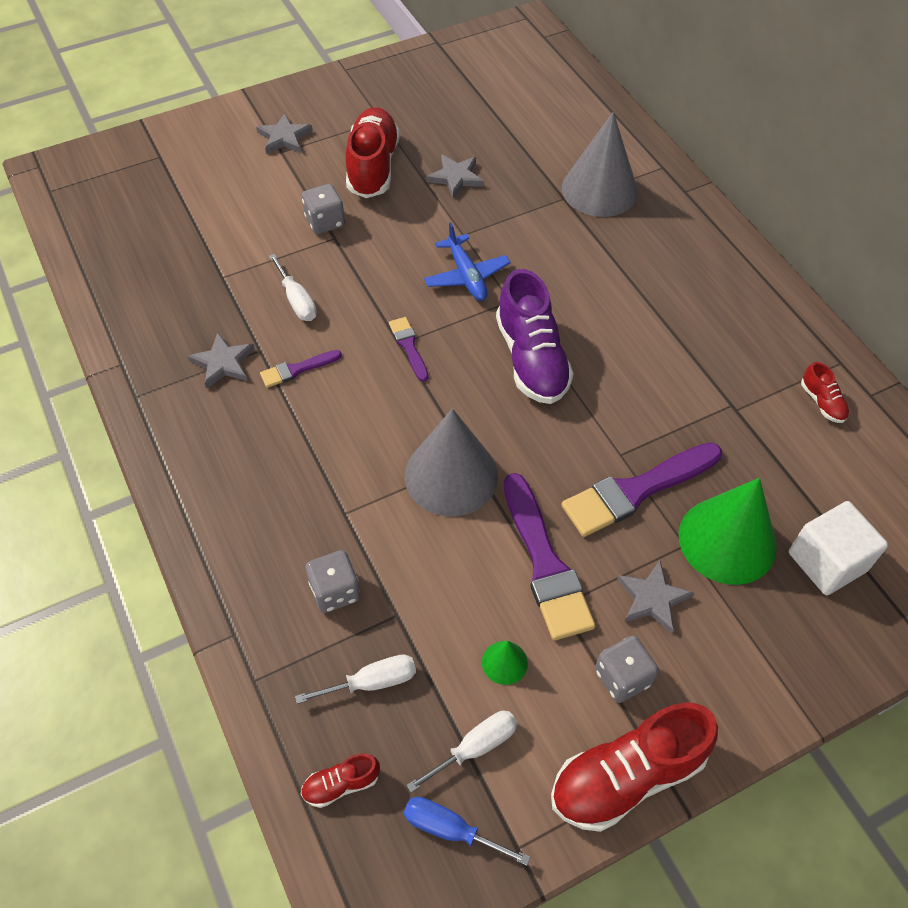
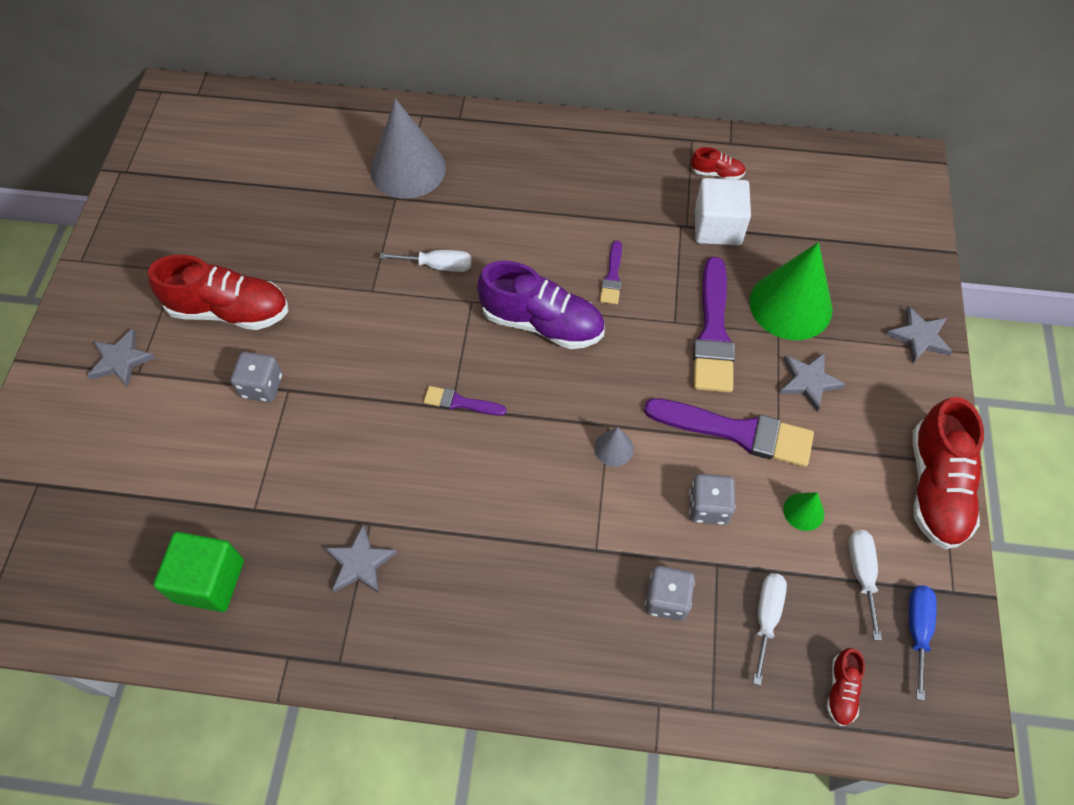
camera: 55 degrees left, 5 degrees up
(150, 286) = (209, 581): none -> green cube
(297, 301) = (337, 461): white screwdriver -> white screwdriver (438, 266)
(297, 369) = (416, 504): purple brush -> purple brush (612, 277)
(373, 167) = (229, 311): red shoe -> red shoe turned 150 degrees clockwise
(450, 829) = (917, 630): blue screwdriver -> blue screwdriver turned 135 degrees clockwise
(451, 475) = (613, 448): grey cone -> grey cone, size x0.44
(456, 177) = (302, 257): grey star -> grey star (919, 337)
(466, 276) = (419, 315): blue plane -> none
(622, 677) = (859, 441): grey dice -> grey dice (708, 507)
(827, 561) = (843, 260): white cube -> white cube (717, 227)

